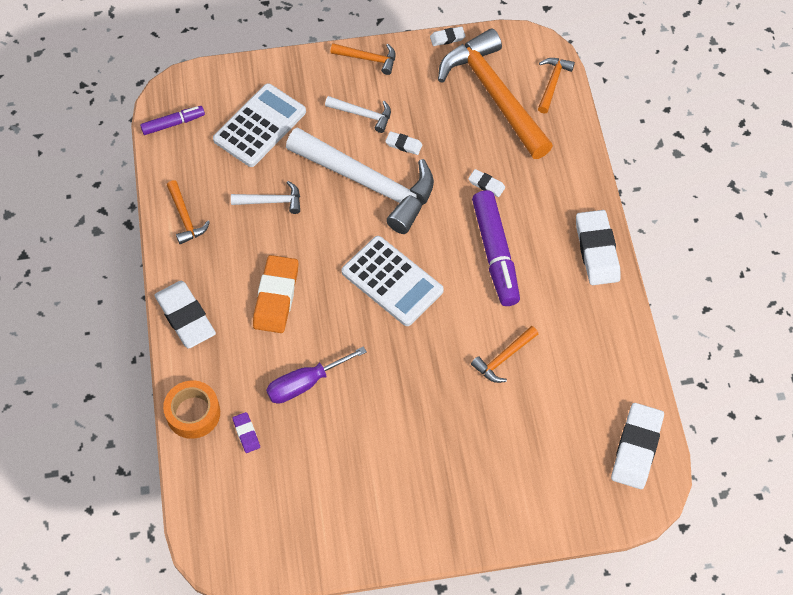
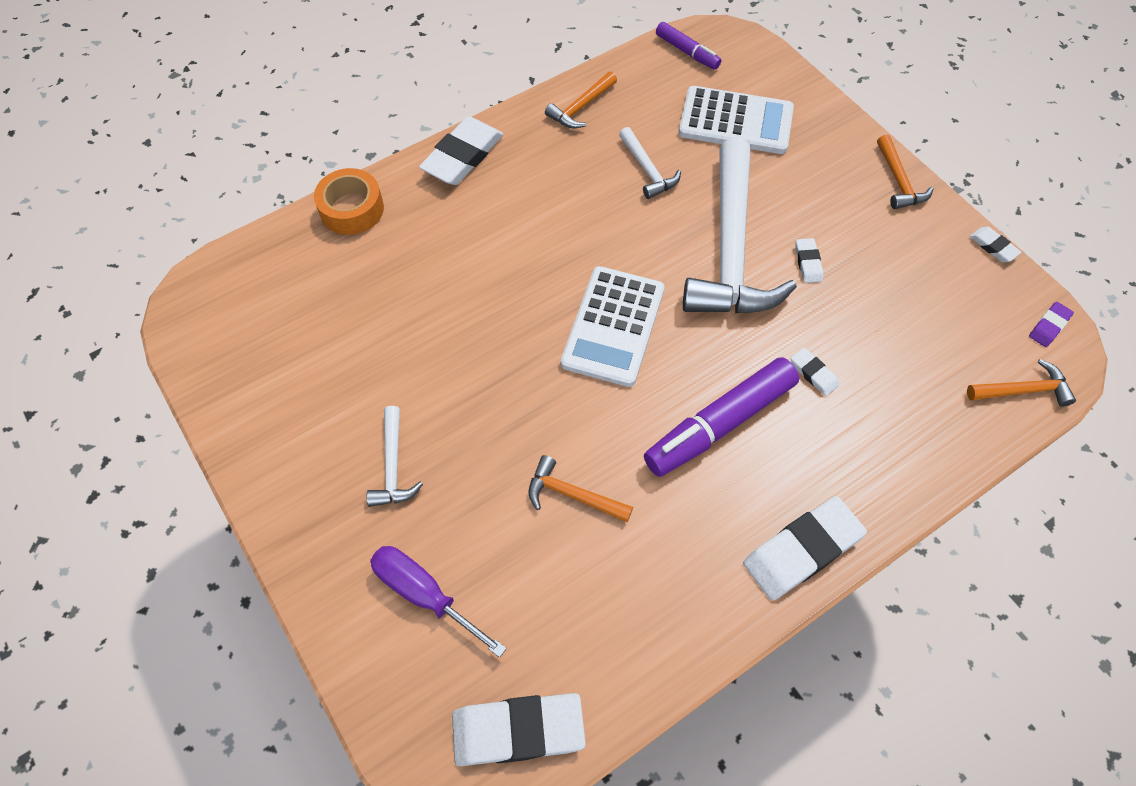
camera: 65 degrees right, 0 degrees up
(246, 433) = (347, 265): purple eraser -> purple eraser (1049, 326)
(276, 297) = (530, 223): orange eraser -> none
(305, 383) = (434, 294): purple screwdriver -> purple screwdriver (424, 594)
(363, 114) = (819, 206): white hammer -> white hammer (393, 466)
(486, 184) = (813, 373): white eraser -> white eraser turned 45 degrees counterclockwise
(494, 94) = (951, 329): orange hammer -> none

